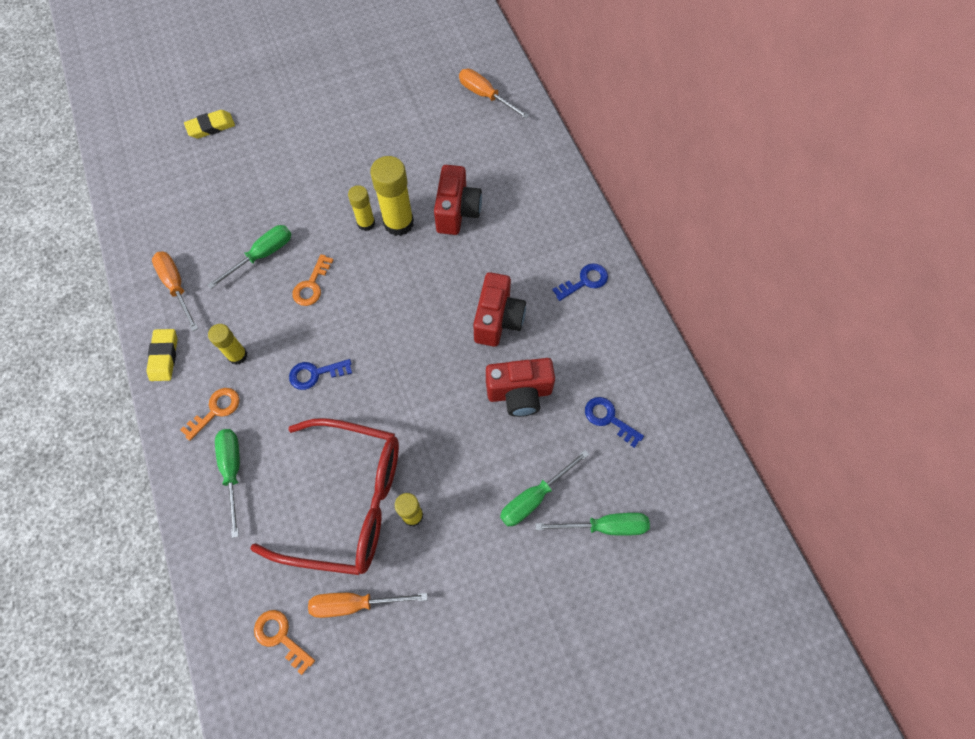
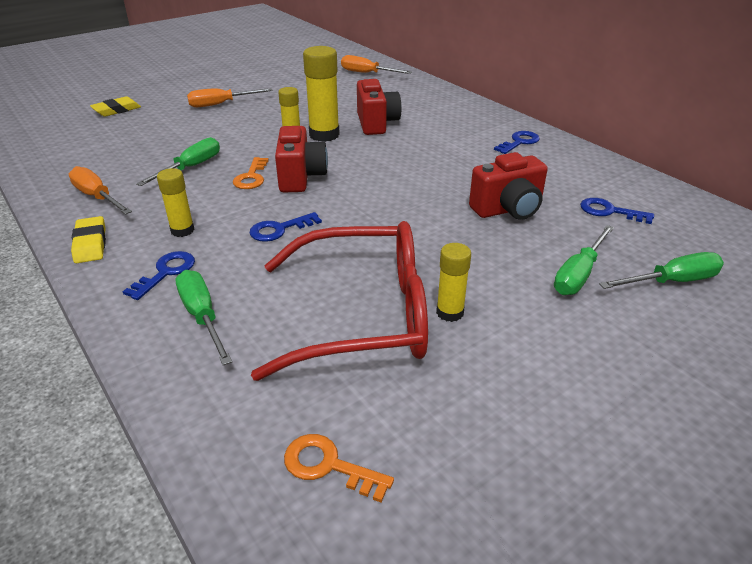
camera: 15 degrees left, 30 degrees down
(216, 410) = (166, 272): orange key -> blue key
(355, 603) = (420, 406): orange screwdriver -> orange screwdriver (221, 104)
(498, 320) = (454, 172): red camera -> red camera (301, 177)

